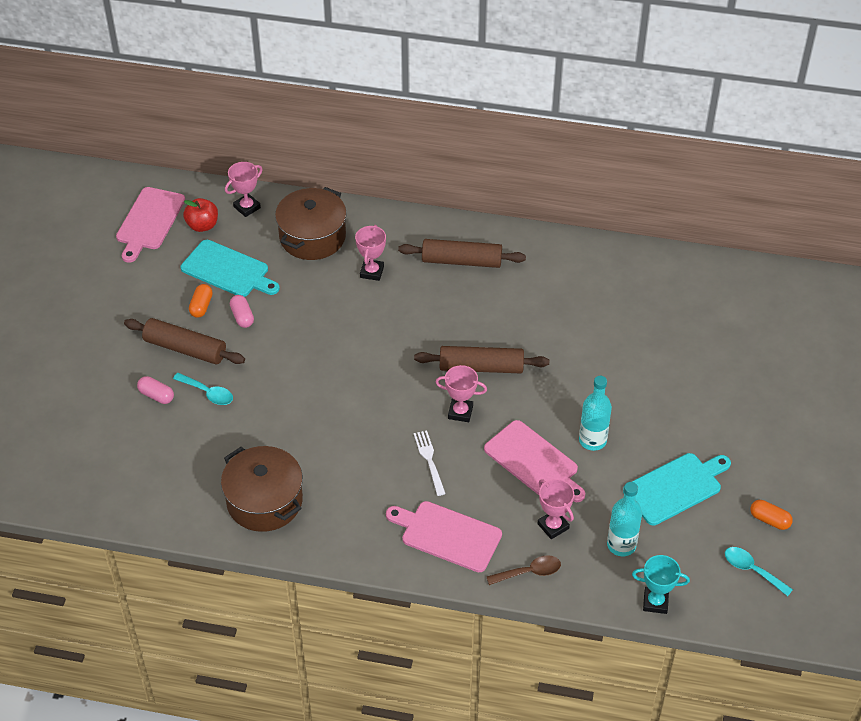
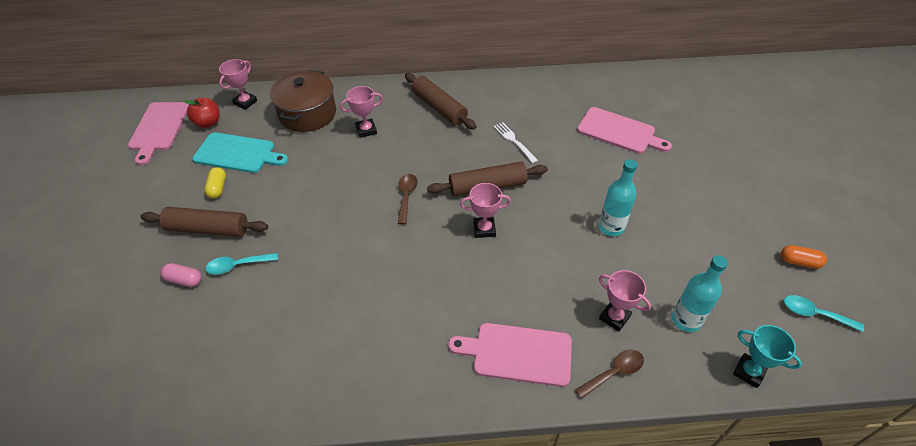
camera: 15 degrees left, 0 degrees up
(201, 306) = (218, 188): orange capsule -> yellow capsule
(208, 393) = (237, 266): turquoise spoon -> turquoise spoon turned 150 degrees clockwise
(242, 317) = (258, 189): pink capsule -> none
(264, 501) = (318, 365): brown pot -> none
(372, 272) = (366, 130): pink trophy -> pink trophy turned 75 degrees clockwise
(392, 359) = (406, 196): none -> brown spoon
(429, 460) = (472, 281): white fork -> white fork (514, 141)
(461, 261) = (439, 108): brown rolling pin -> brown rolling pin turned 60 degrees clockwise
(534, 462) = (569, 259): pink cutting board -> pink cutting board (619, 132)
(655, 602) = (749, 372): turquoise trophy -> turquoise trophy turned 45 degrees clockwise
(675, 487) = (703, 252): turquoise cutting board -> none

